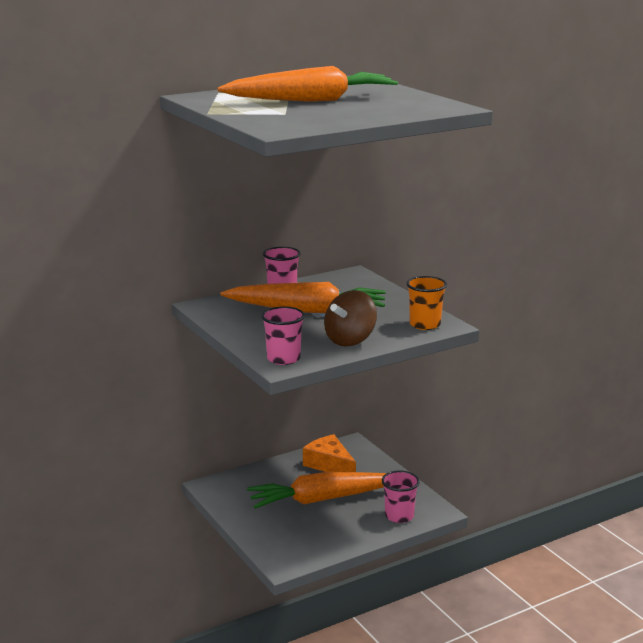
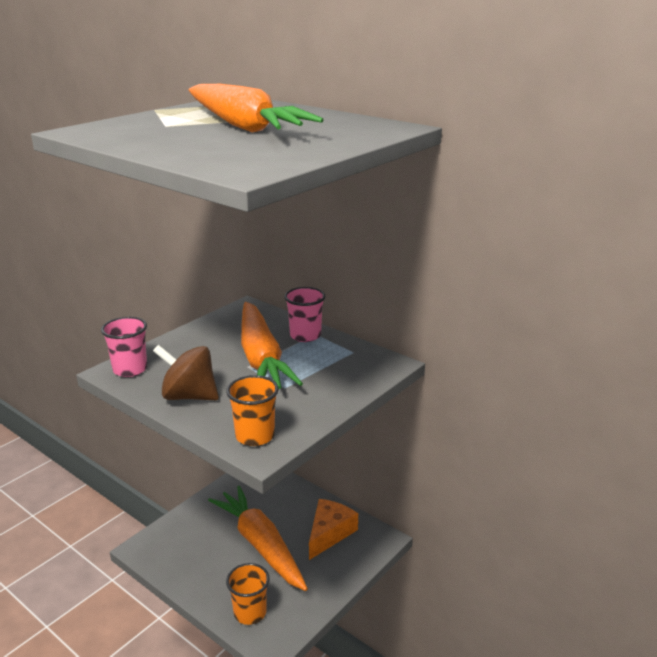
camera: 70 degrees right, 5 degrees up
(399, 516) = (250, 612): pink cup -> orange cup

